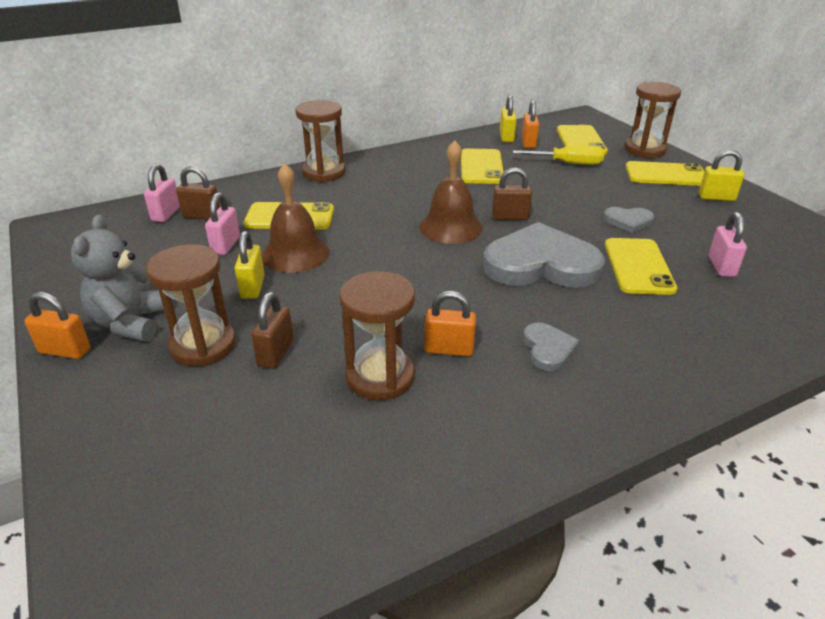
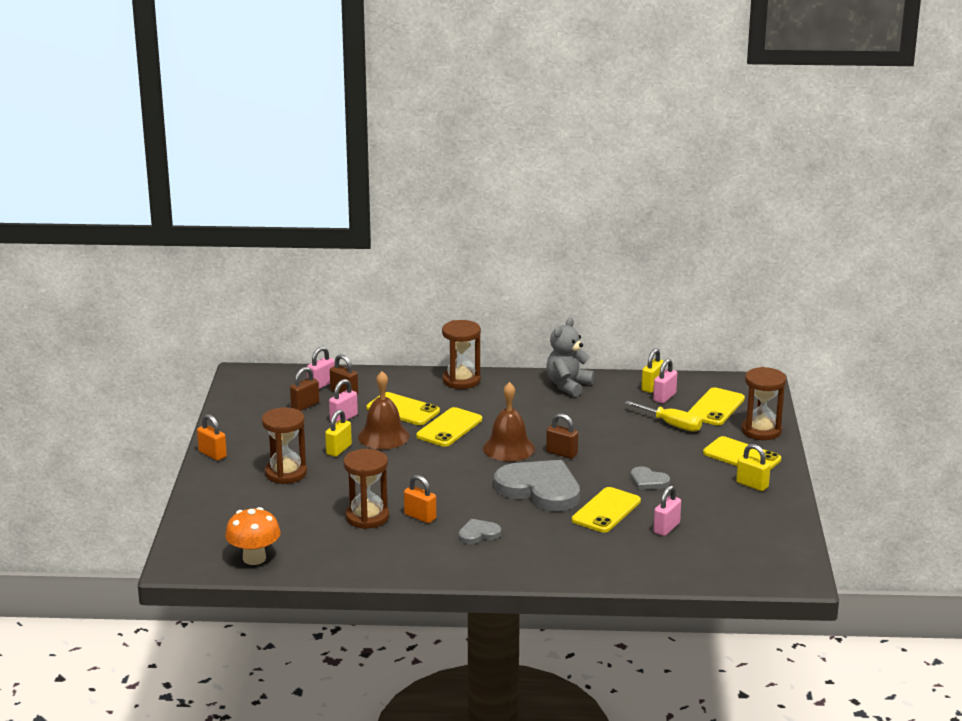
camera: 30 degrees right, 10 degrees down
(130, 323) = (255, 449): grey teddy bear -> grey teddy bear (568, 385)
(262, 539) = (254, 558): none -> orange mushroom
(276, 353) = (322, 489): brown padlock -> brown padlock (305, 405)
(481, 167) = (593, 408): yellow phone -> yellow phone (449, 428)
(528, 143) = (664, 397): orange padlock -> pink padlock
(548, 349) = (478, 534): grey heart -> grey heart turned 135 degrees counterclockwise

